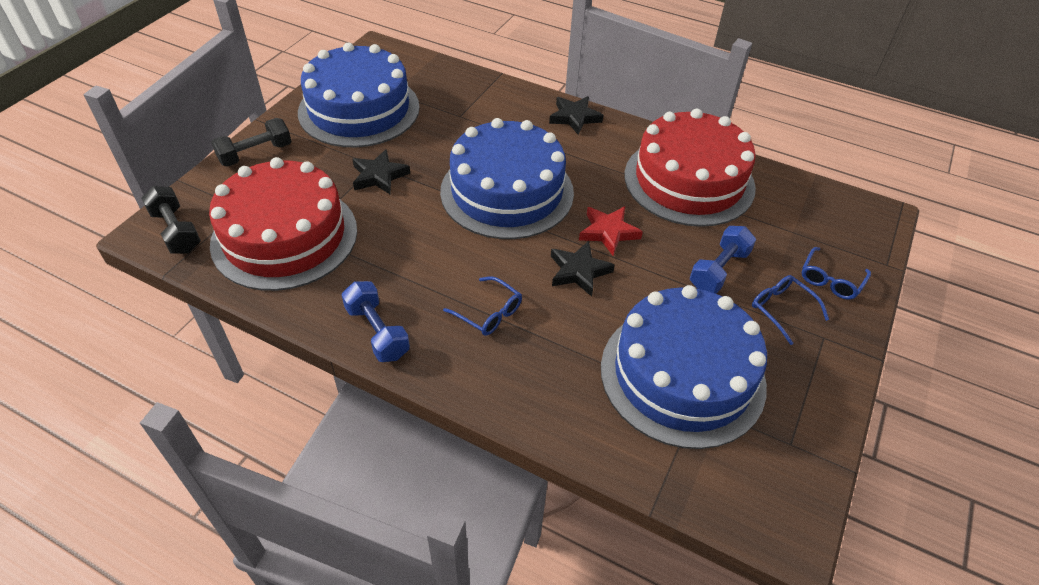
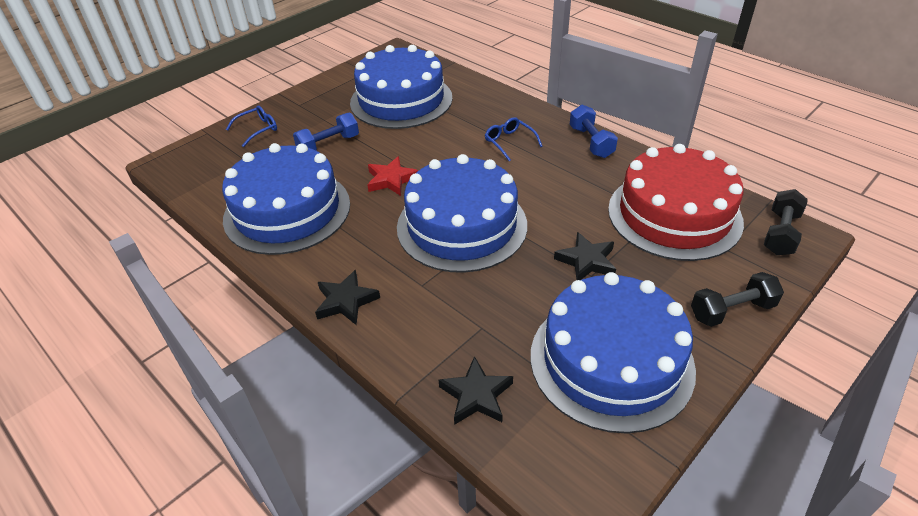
camera: 160 degrees left, 5 degrees down
(176, 231) = (780, 233): black dumbbell -> black dumbbell turned 45 degrees clockwise
(579, 271) = (432, 157): black star -> black star (476, 395)
(689, 181) = (287, 211): red cake -> blue cake
(782, 310) = (309, 119): blue glasses -> none

